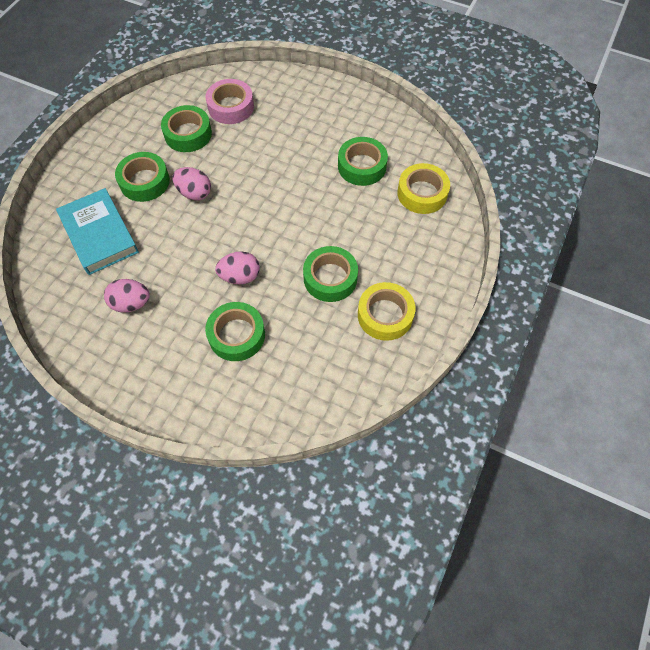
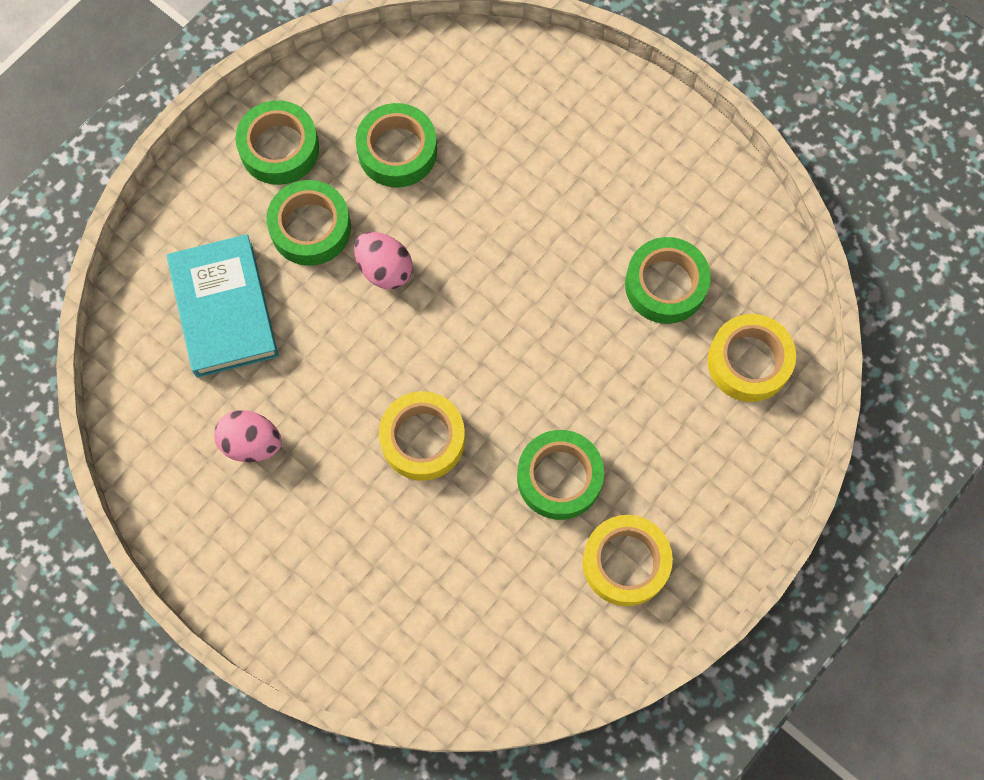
camera: 15 degrees right, 10 degrees up
(231, 107) = (479, 112): pink tape -> none
(236, 335) = (395, 537): green tape -> green tape (279, 148)
(240, 276) = (423, 439): pink egg -> yellow tape

